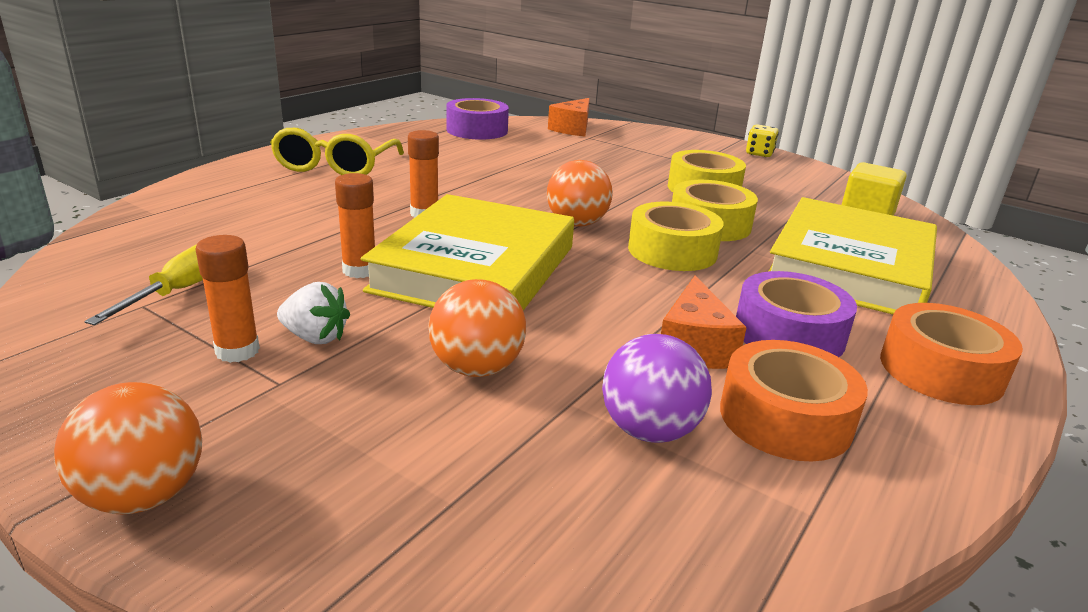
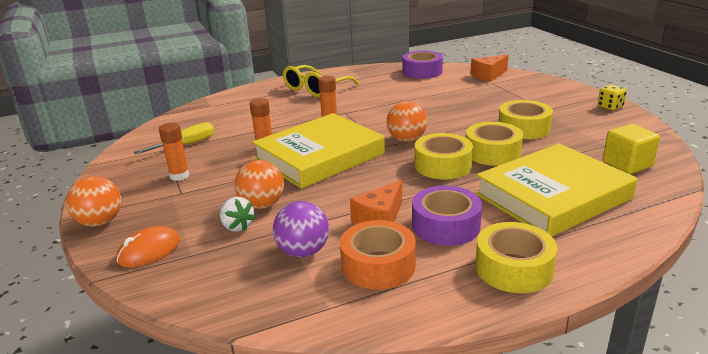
camera: 35 degrees right, 0 degrees up
(315, 337) = (213, 176): white strawberry -> white strawberry (237, 226)
(348, 523) = (149, 251): none -> orange mouse
(941, 370) = (513, 268): orange tape -> yellow tape

